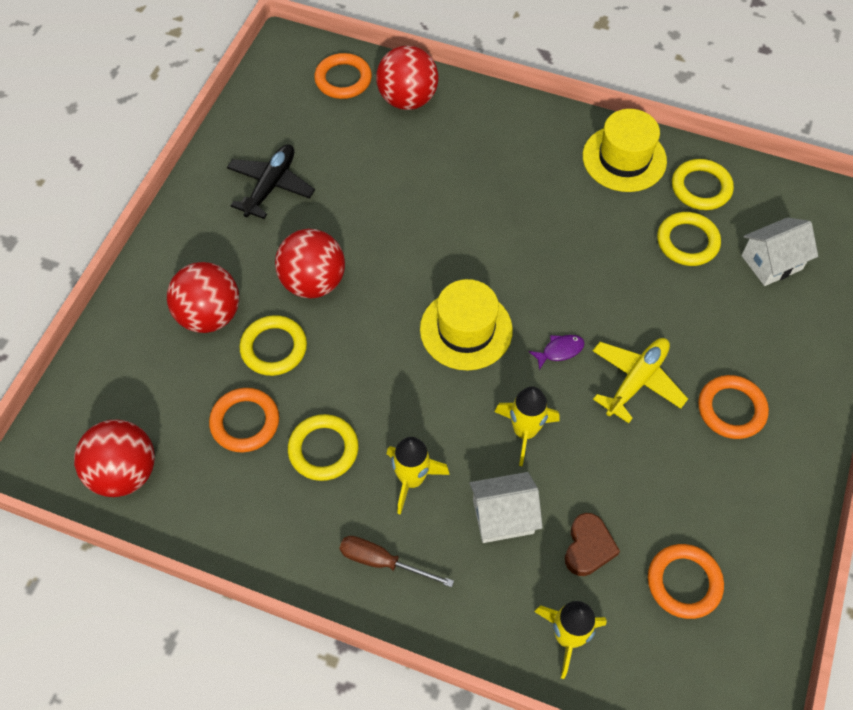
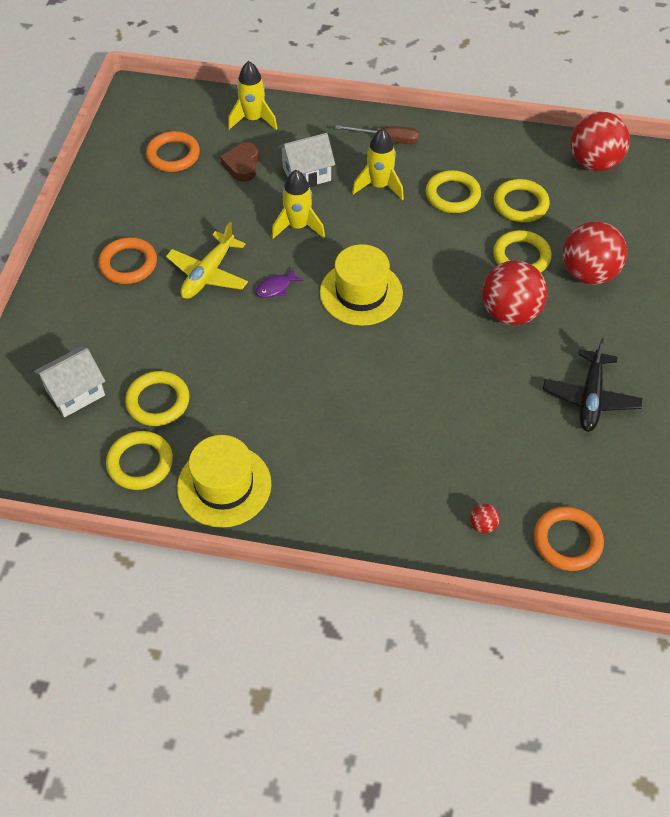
camera: 170 degrees right, 5 degrees down
(245, 422) = (520, 204): orange ring -> yellow ring
(407, 99) = (482, 525): red ball -> red ball, size x0.40

